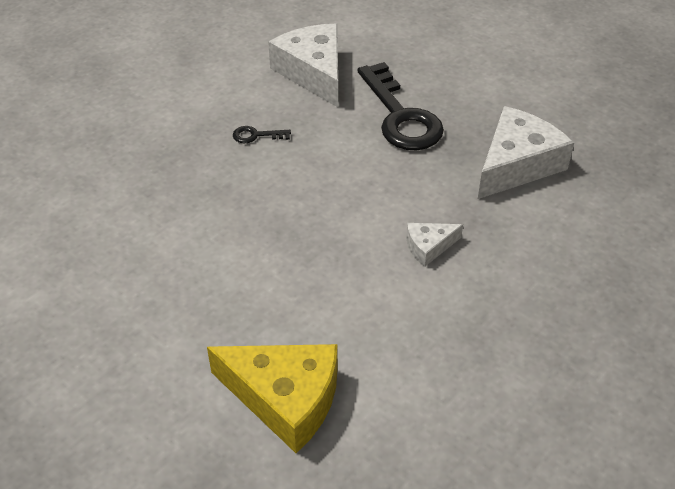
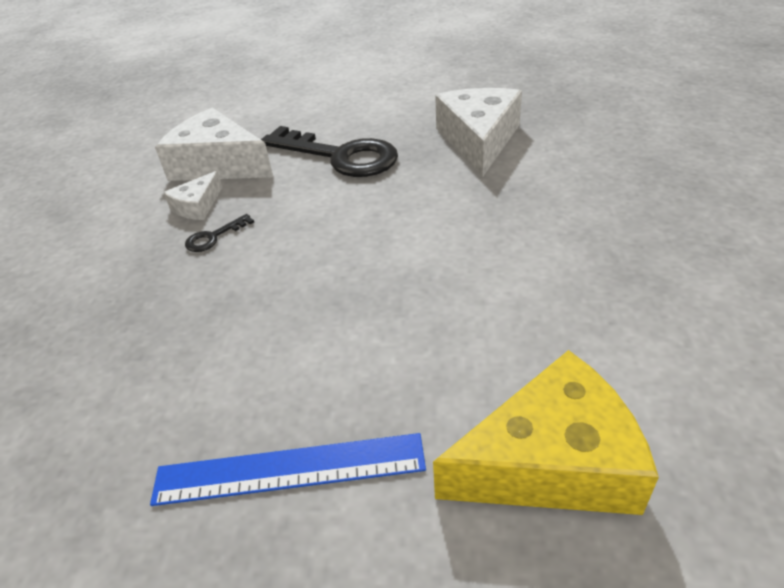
camera: 35 degrees left, 5 degrees down
(162, 309) = (289, 469): none -> blue ruler
(429, 247) = (493, 231): white cheese -> white cheese (197, 206)

